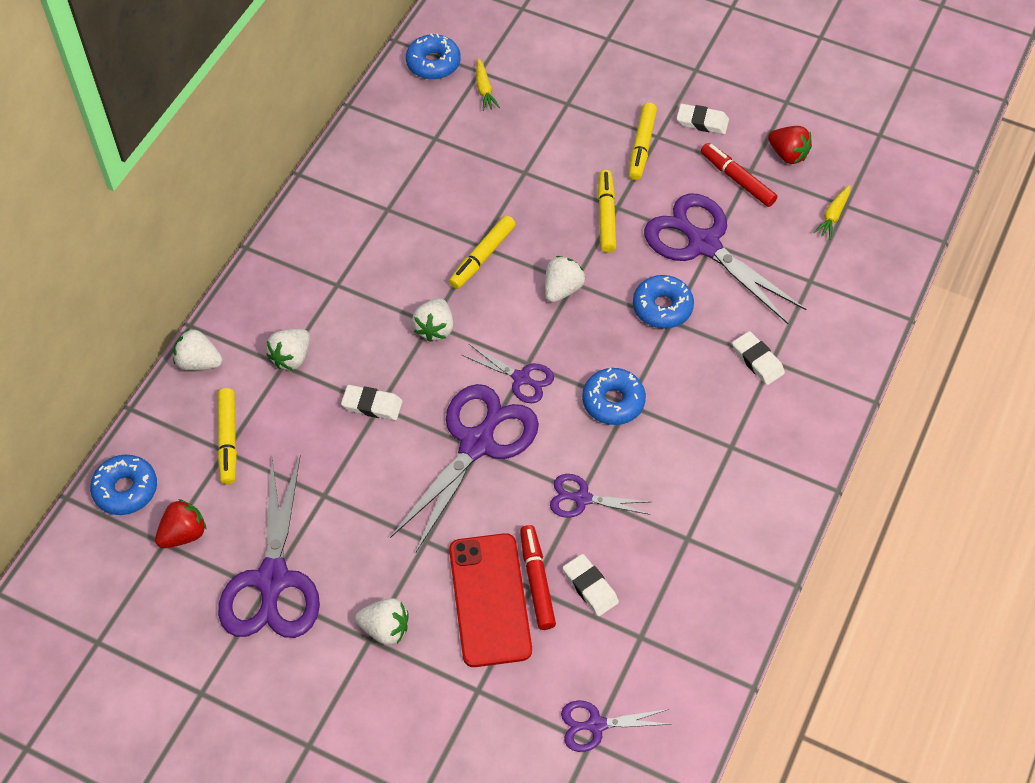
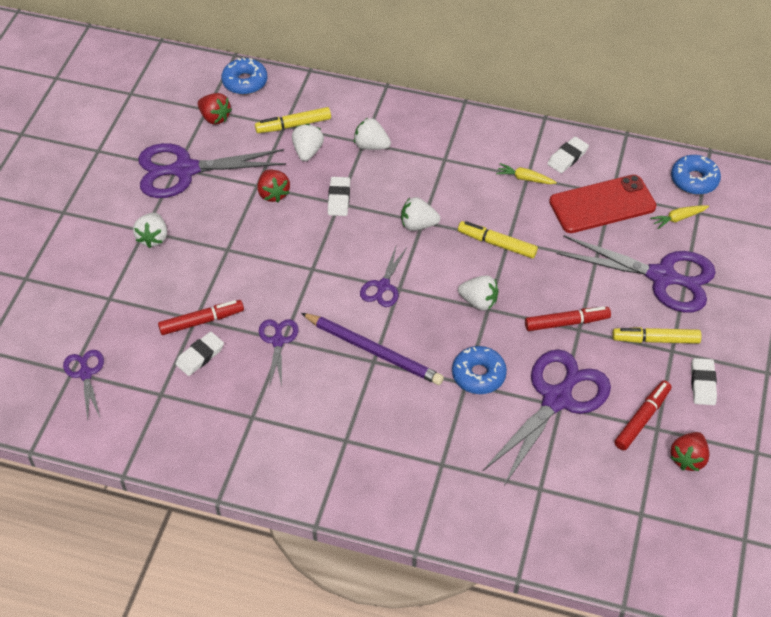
camera: 80 degrees right, 5 degrees down
(199, 362) = (355, 97): white strawberry -> white strawberry (307, 151)
(344, 477) = (273, 194): none -> red strawberry
(477, 444) = (316, 267): purple scissors -> purple scissors (662, 277)
(489, 600) = (182, 294): red phone -> red phone (602, 204)
(606, 216) = (566, 323): yellow marker -> red marker
(613, 401) = (373, 351): blue donut -> purple pencil
(757, 360) = (439, 452): white eraser -> white eraser (567, 157)
(833, 216) = (624, 503): yellow carrot -> yellow carrot (524, 178)

